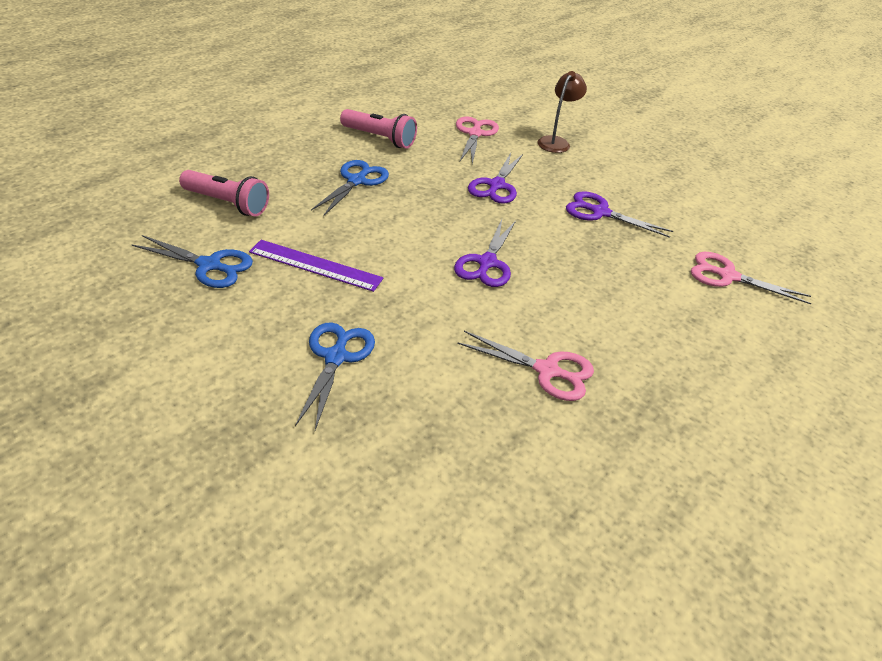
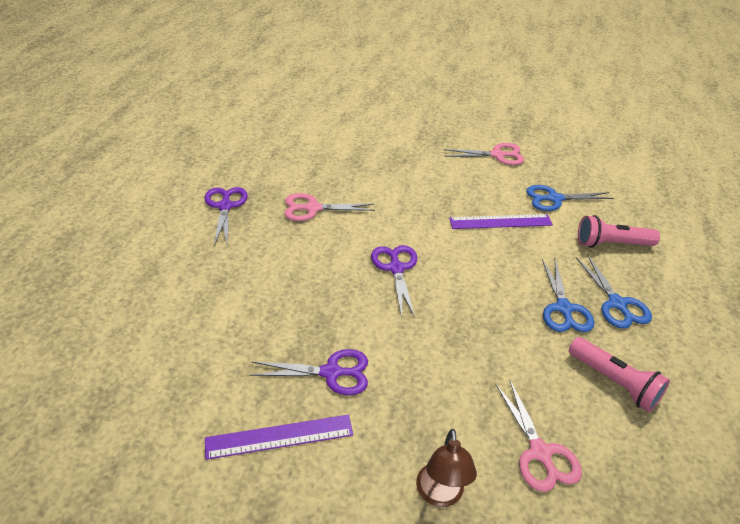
camera: 155 degrees right, 0 degrees up
(336, 357) = (430, 177): blue scissors -> blue scissors (617, 304)
(380, 138) = (614, 382): pink flashlight -> pink flashlight turned 135 degrees counterclockwise
(496, 185) = (450, 364): purple scissors -> purple scissors (225, 206)
(654, 195) = (279, 437): none -> purple ruler
(727, 276) = (189, 339): pink scissors -> pink scissors (497, 155)

